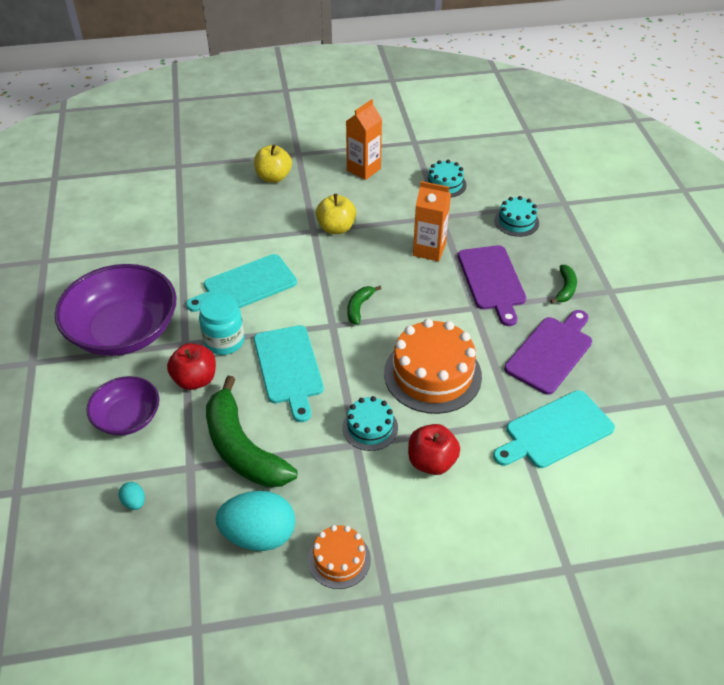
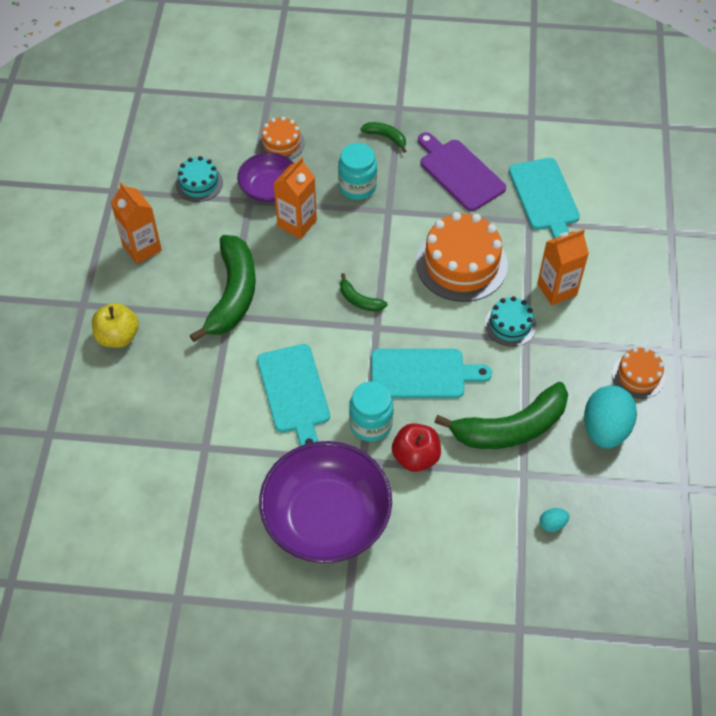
camera: 75 degrees left, 10 degrees up
(127, 417) = (449, 522): purple bowl -> purple bowl (269, 188)
(336, 228) = (233, 294): yellow apple -> green banana
(431, 462) = (557, 289): red apple -> orange carton
(492, 280) = (357, 186): purple cutting board -> turquoise jar
(516, 221) = (281, 143): turquoise cake -> orange cake

